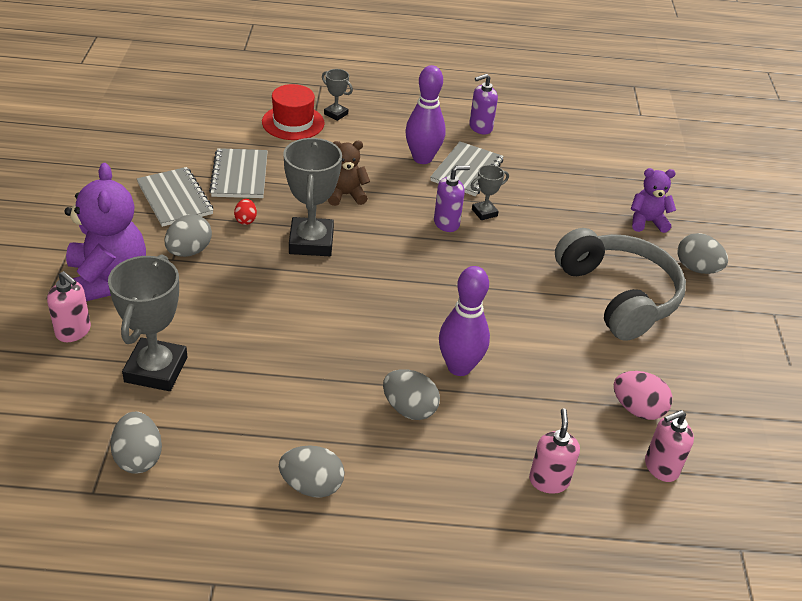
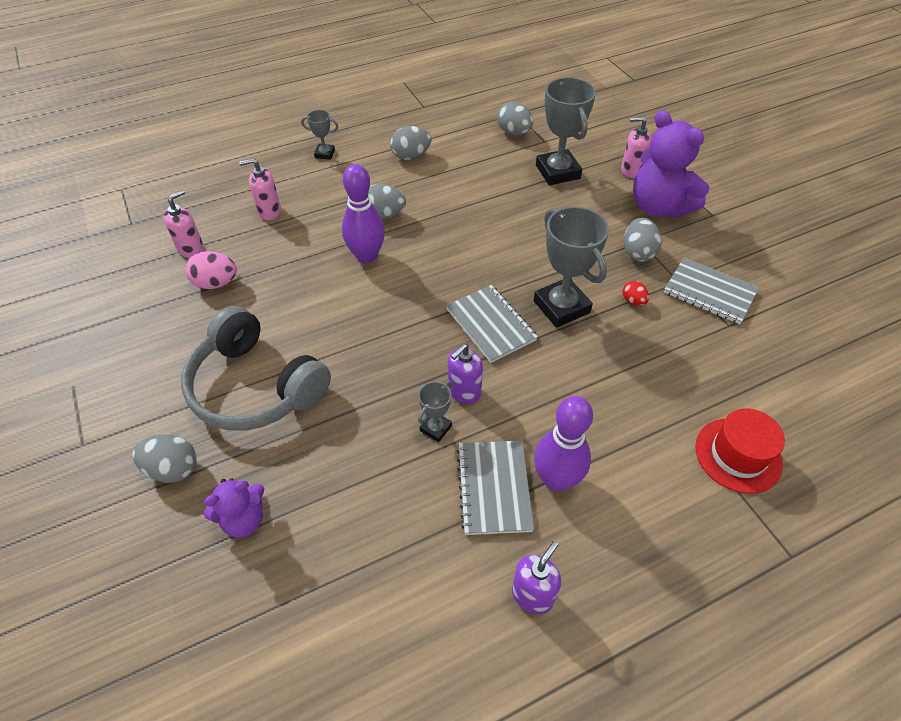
camera: 155 degrees right, 10 degrees up
(239, 175) = (695, 346): grey notebook -> grey notebook (491, 325)
(336, 114) = (714, 503): grey trophy -> grey trophy (325, 154)
(345, 195) = (583, 375): brown teddy bear -> none
(548, 481) = (269, 212): pink soap dispenser -> pink soap dispenser turned 105 degrees clockwise

